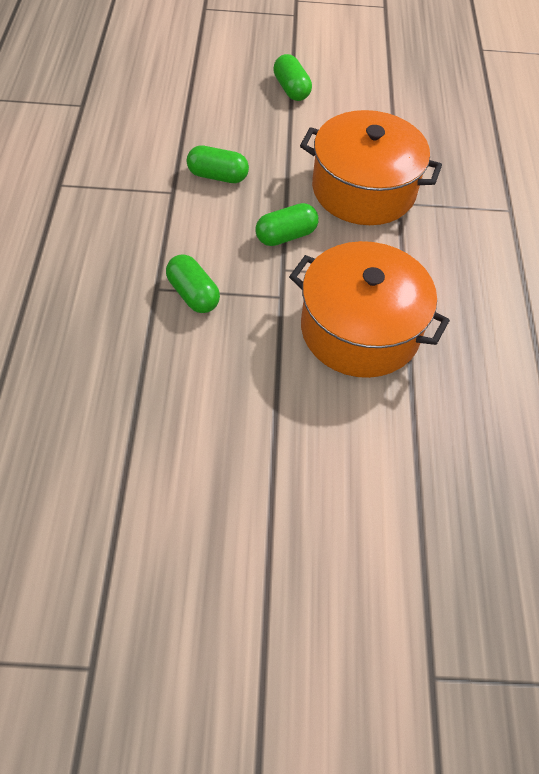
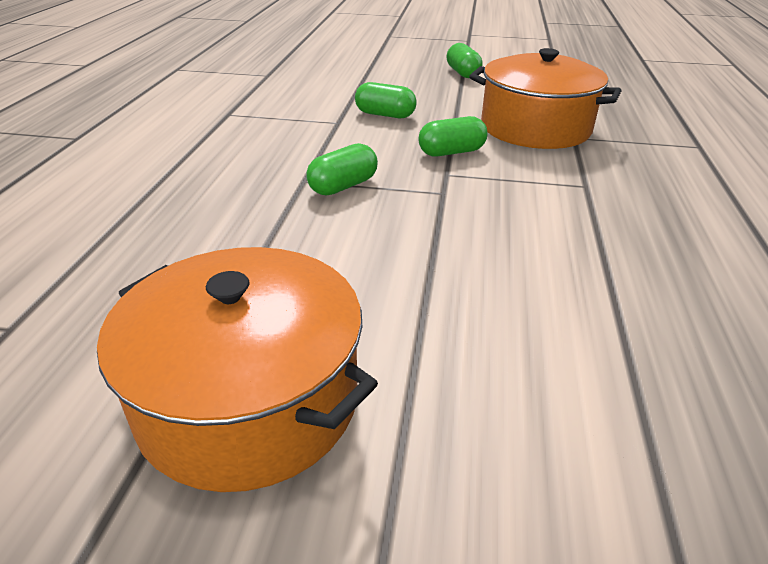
camera: 10 degrees right, 20 degrees down
(193, 294) = (343, 186): green capsule -> green capsule turned 75 degrees clockwise
(360, 329) = (537, 221): orange pot -> orange pot (249, 400)

